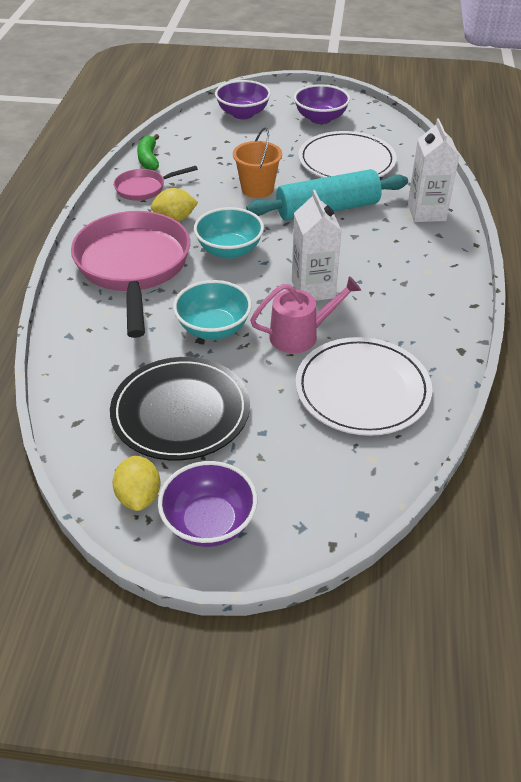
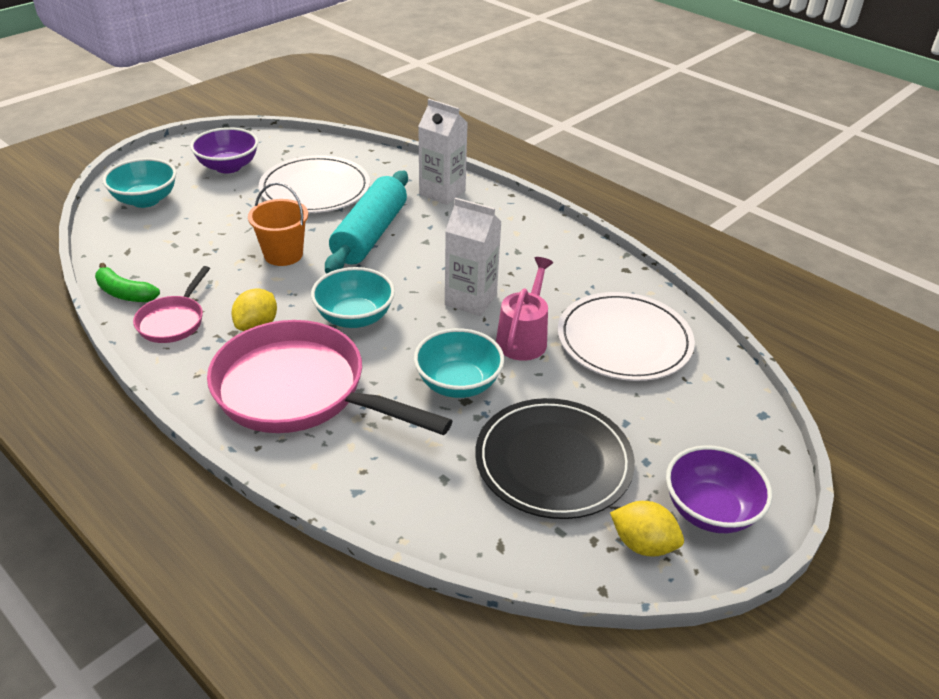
camera: 55 degrees left, 5 degrees down
(243, 114) = (145, 200): purple bowl -> turquoise bowl

